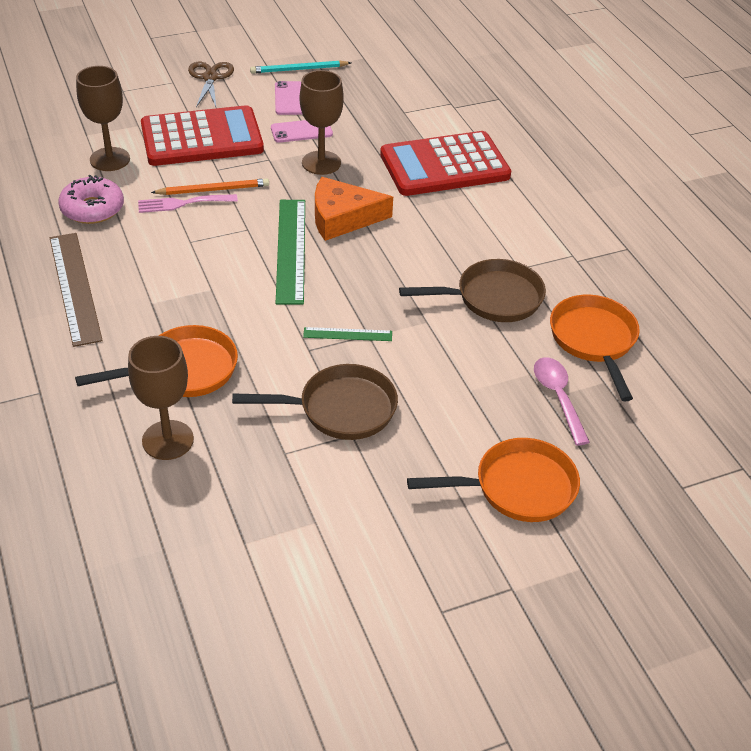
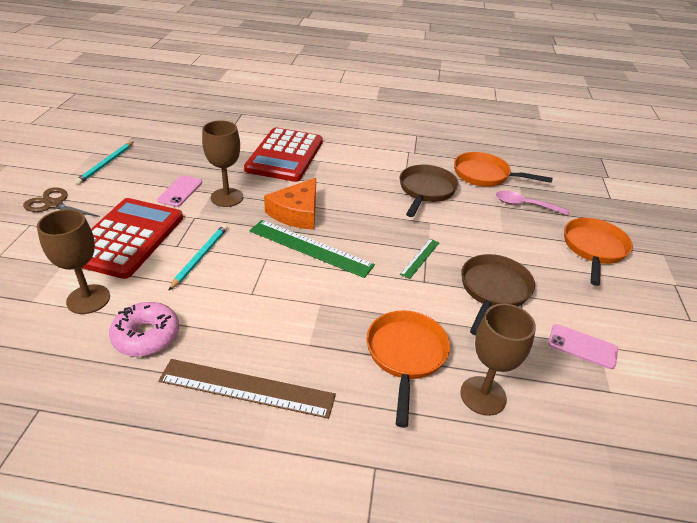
camera: 60 degrees left, 5 degrees down
(182, 203) = (199, 279): pink fork -> none
(213, 190) = (200, 257): orange pencil -> turquoise pencil
(289, 98) = (135, 181): pink phone -> pink phone (582, 346)

